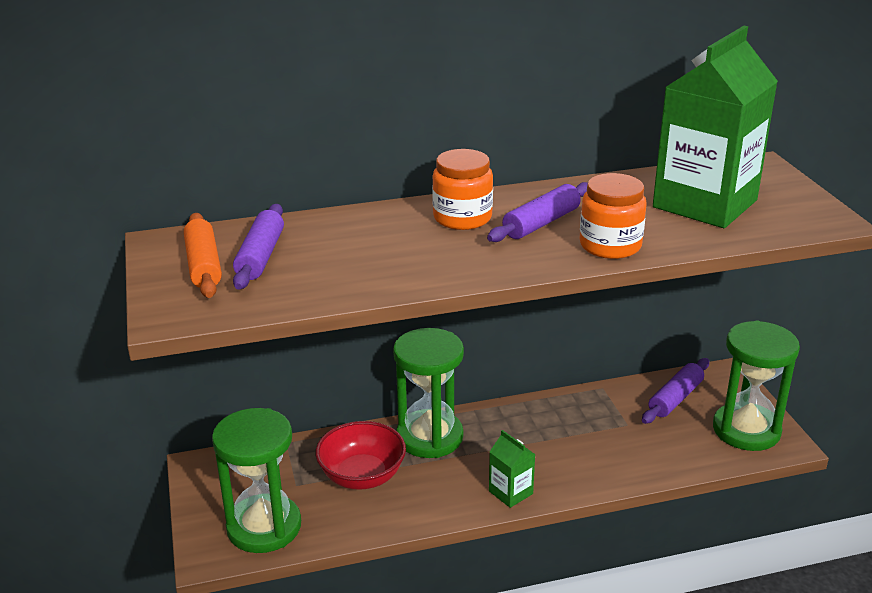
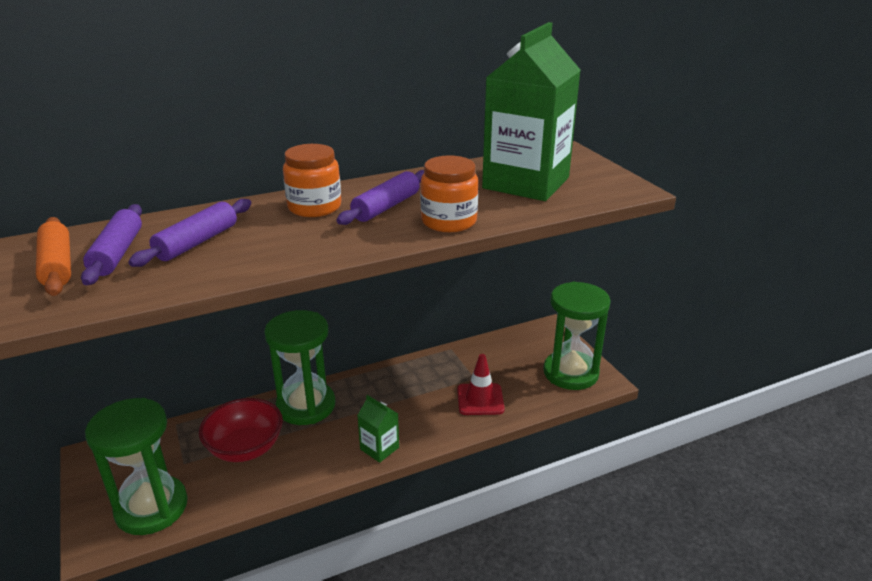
camera: 10 degrees left, 0 degrees up
(632, 450) = (480, 399): none -> red traffic cone
(675, 398) = (511, 352): purple rolling pin -> purple rolling pin (197, 242)

